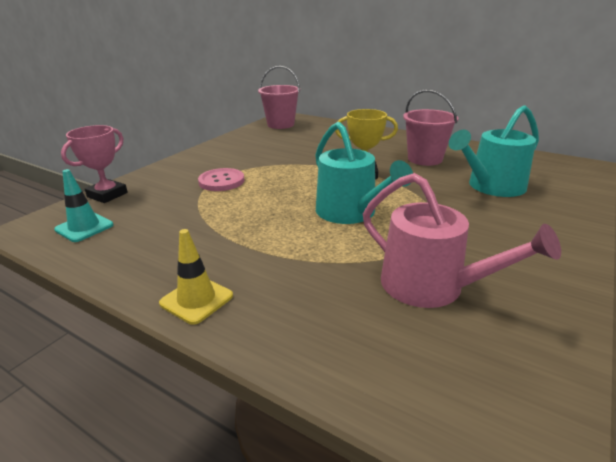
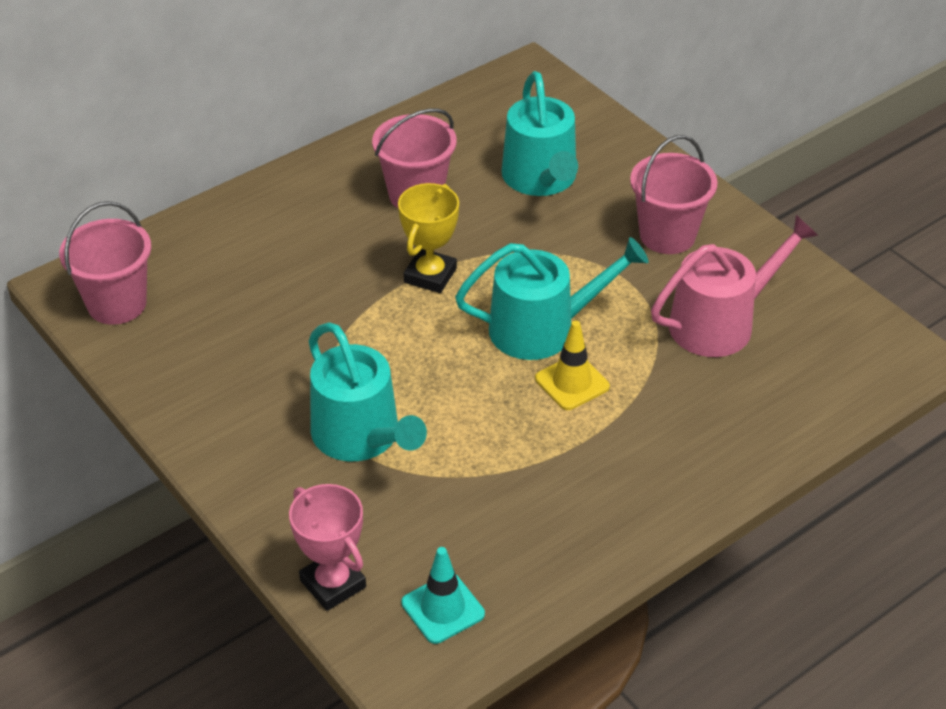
camera: 70 degrees left, 15 degrees up
(196, 299) = (671, 502): yellow traffic cone -> yellow traffic cone (572, 382)
(221, 181) = (361, 436): pink button -> turquoise watering can
(504, 241) = (667, 235): none -> pink bucket

